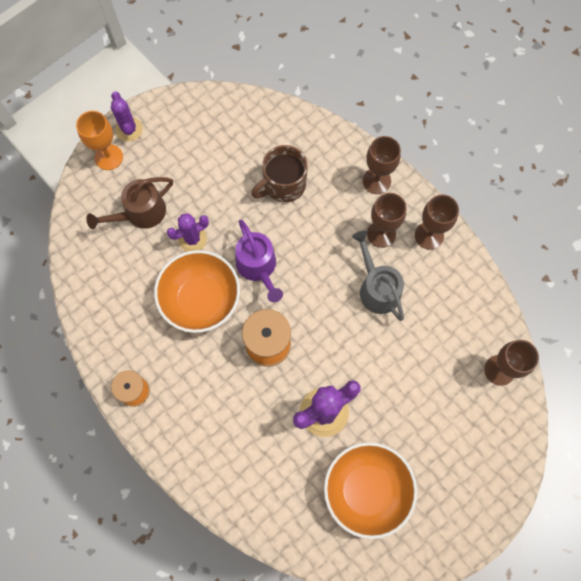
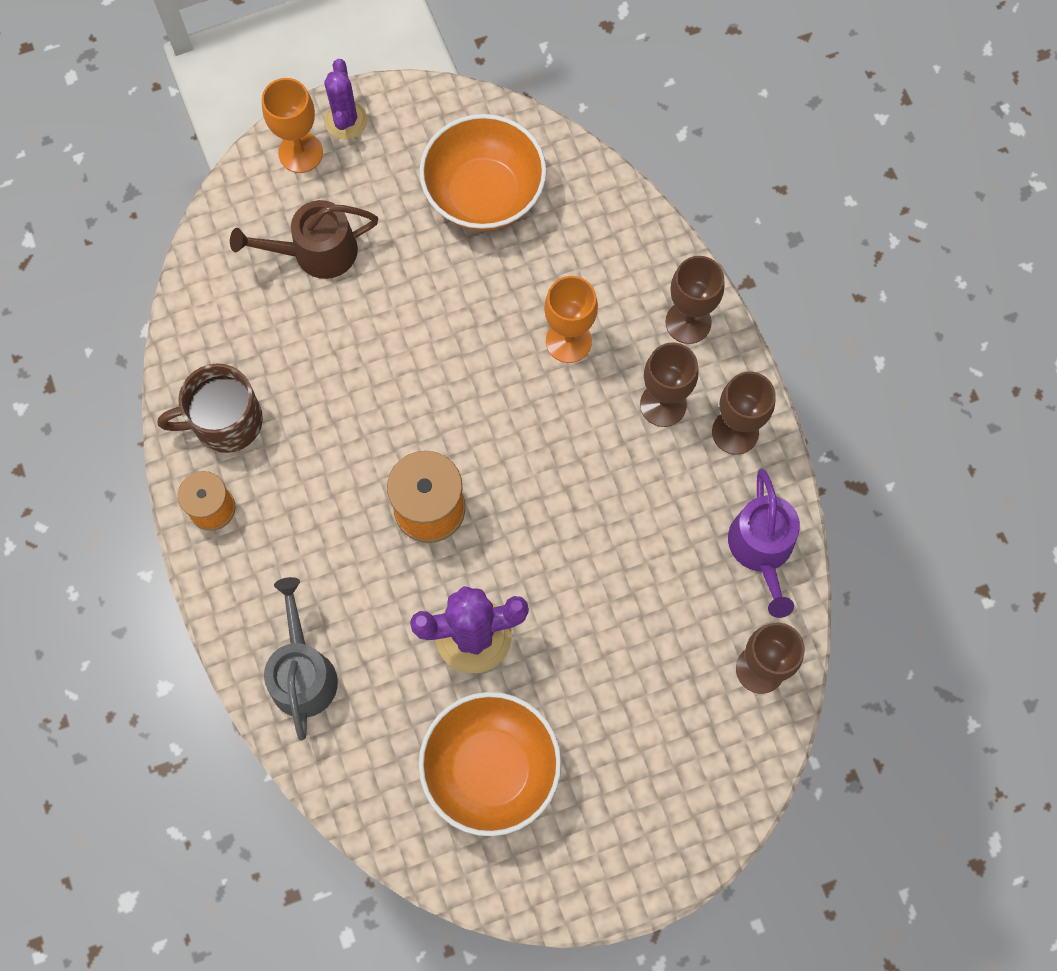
camera: 20 degrees right, 0 degrees up
(192, 239) = (378, 316): purple cactus -> none
(201, 300) = (356, 410): orange bowl -> orange bowl (484, 194)
(258, 266) = (458, 390): purple watering can -> purple watering can (762, 548)
(283, 185) = (544, 281): brown mug -> brown mug (226, 421)
(311, 215) = (568, 341): none -> orange goblet
(377, 288) = (624, 484): grey watering can -> grey watering can (303, 673)

